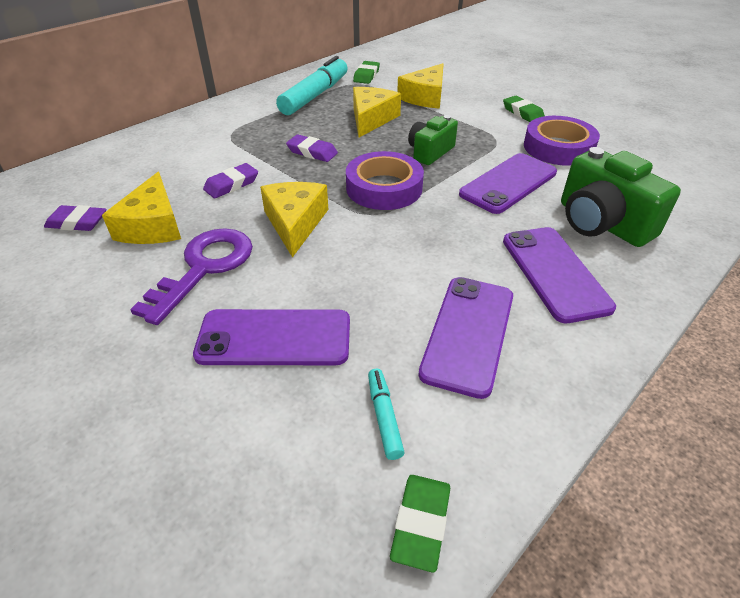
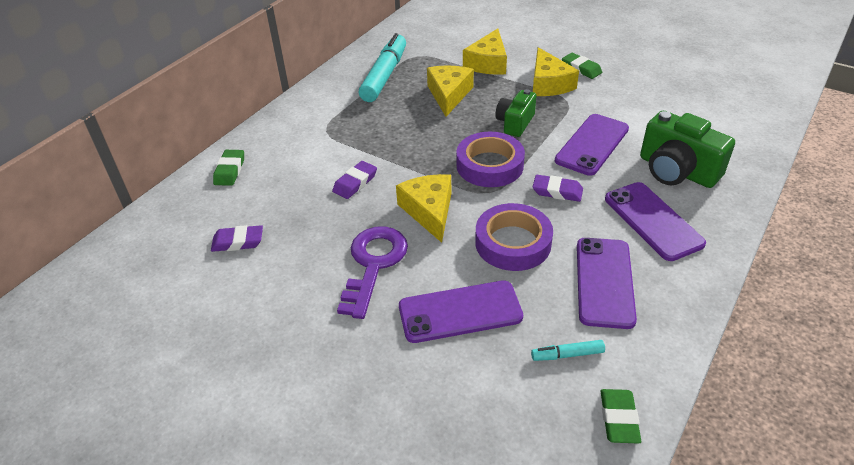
camera: 10 degrees left, 0 degrees up
(153, 225) = (307, 233): yellow cheese -> yellow cheese (548, 84)
(312, 152) = (411, 138): purple eraser -> purple eraser (557, 191)
(366, 75) = (423, 45): green eraser -> green eraser (230, 170)
(384, 417) = (567, 354): turquoise marker -> turquoise marker turned 75 degrees counterclockwise
(558, 147) = (622, 102): purple tape -> purple tape (513, 243)

